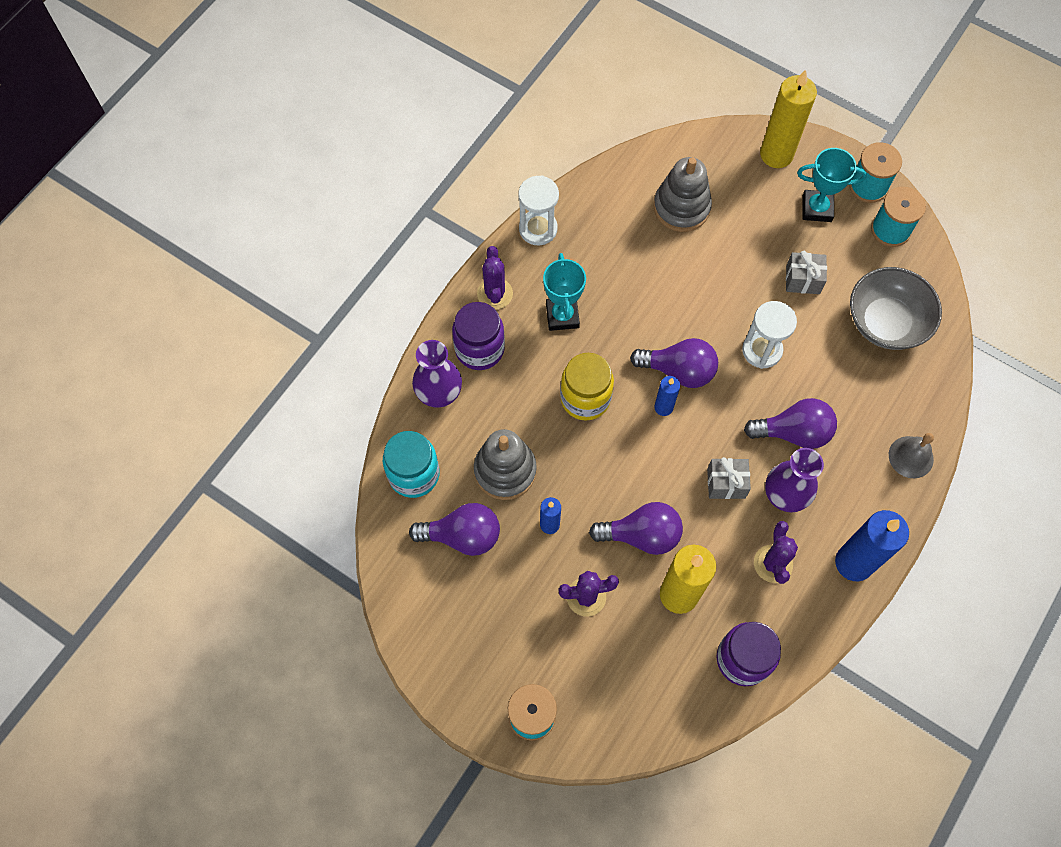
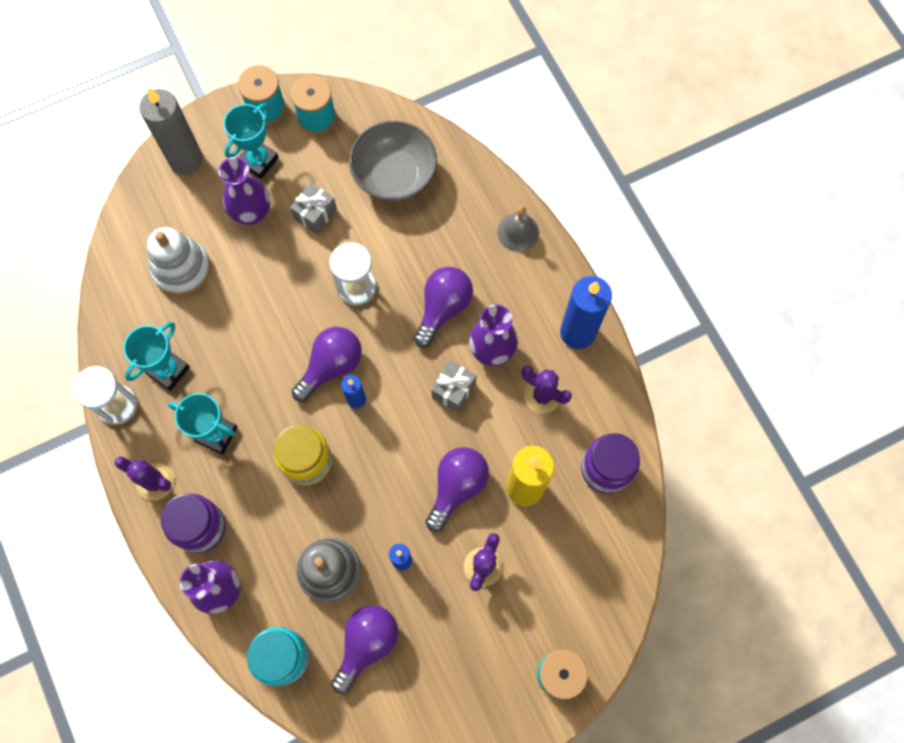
camera: 60 degrees left, 5 degrees up
(590, 249) = (168, 370): none -> turquoise trophy
(681, 207) = (182, 269): grey stacking toy -> white stacking toy
(768, 230) = (252, 212): none -> purple vase
(776, 154) = (186, 160): yellow candle -> grey candle

